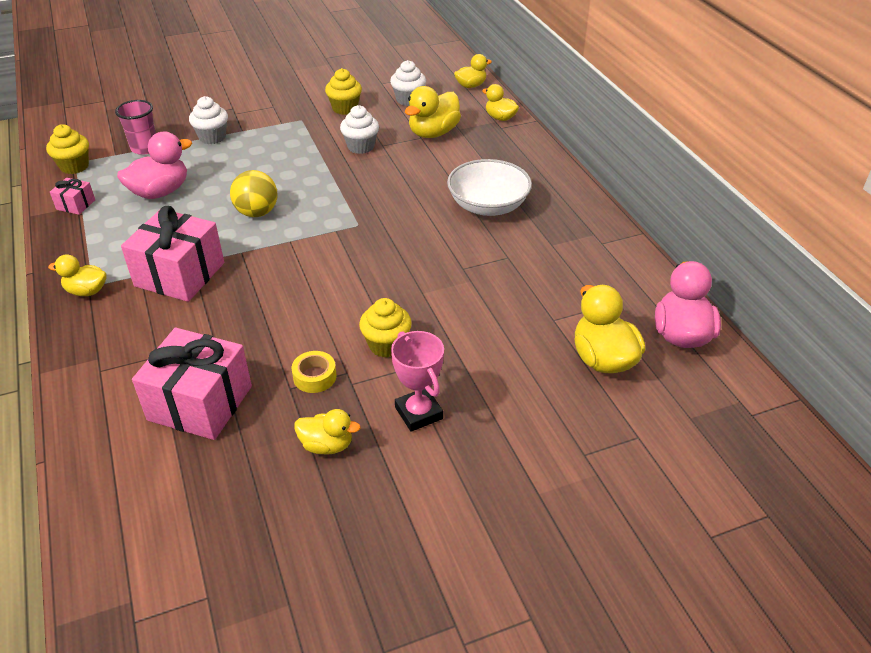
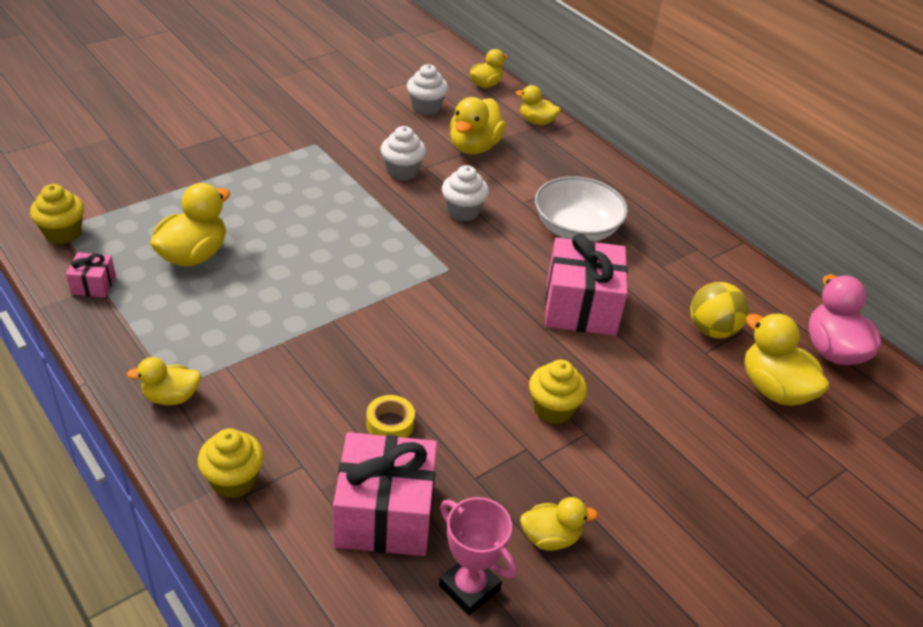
camera: 20 degrees left, 0 degrees up
(144, 148) = (142, 199): pink cup -> none
(160, 192) = (193, 255): pink duck -> yellow duck
(179, 274) = (275, 358): pink gift -> pink gift (580, 307)
(212, 137) = (220, 176): white cupcake -> white cupcake (463, 211)
(257, 212) = (325, 268): yellow ball -> yellow ball (712, 330)
(315, 377) = (496, 460): yellow tape -> yellow tape (390, 424)
(345, 108) = (359, 124): yellow cupcake -> yellow cupcake (233, 481)
(419, 413) = (626, 482): pink trophy -> pink trophy (469, 587)

